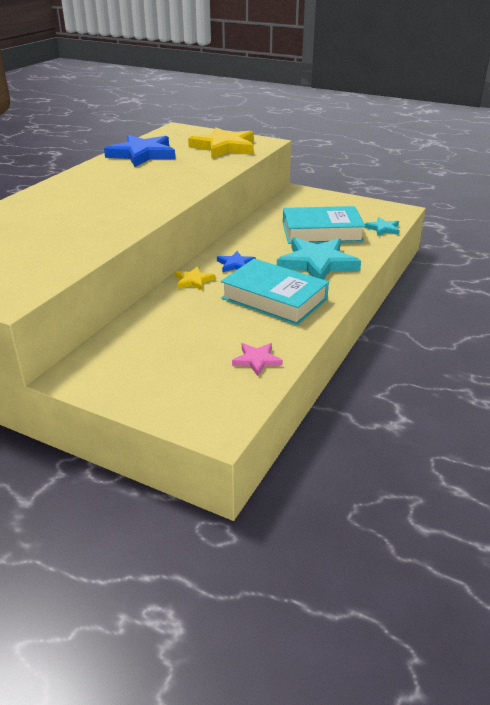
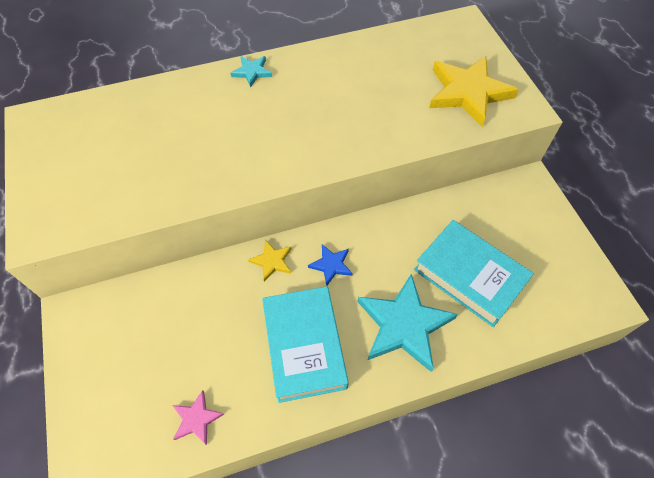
camera: 45 degrees right, 25 degrees up
(142, 154) = (373, 58): blue star -> none
(383, 229) = (543, 321): turquoise star -> turquoise star (252, 72)

